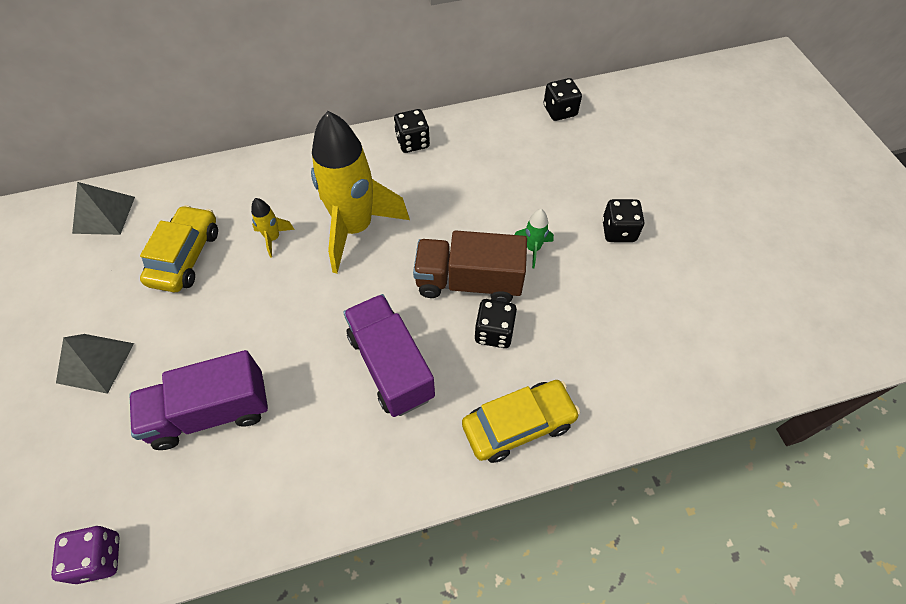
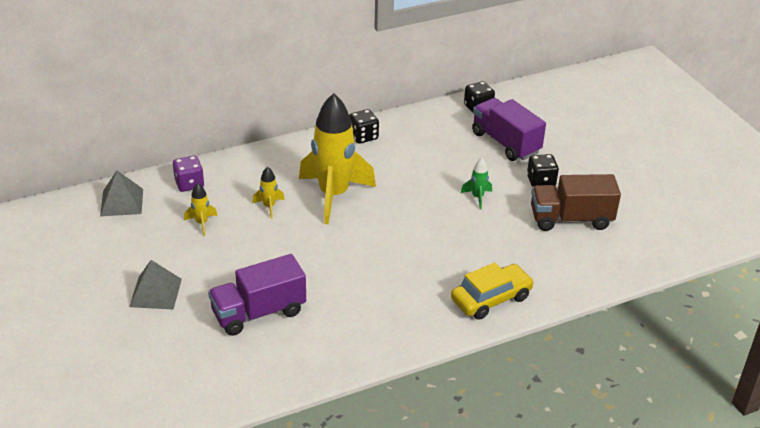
camera: 10 degrees left, 20 degrees down
(99, 558) = (206, 397): purple dice -> purple dice (189, 184)
(185, 256) = (201, 223): yellow car -> yellow rocket
(391, 366) = (387, 274): purple truck -> purple truck (505, 143)
(469, 282) = (433, 221): brown truck -> brown truck (571, 219)
(494, 332) = (460, 249): black dice -> none

